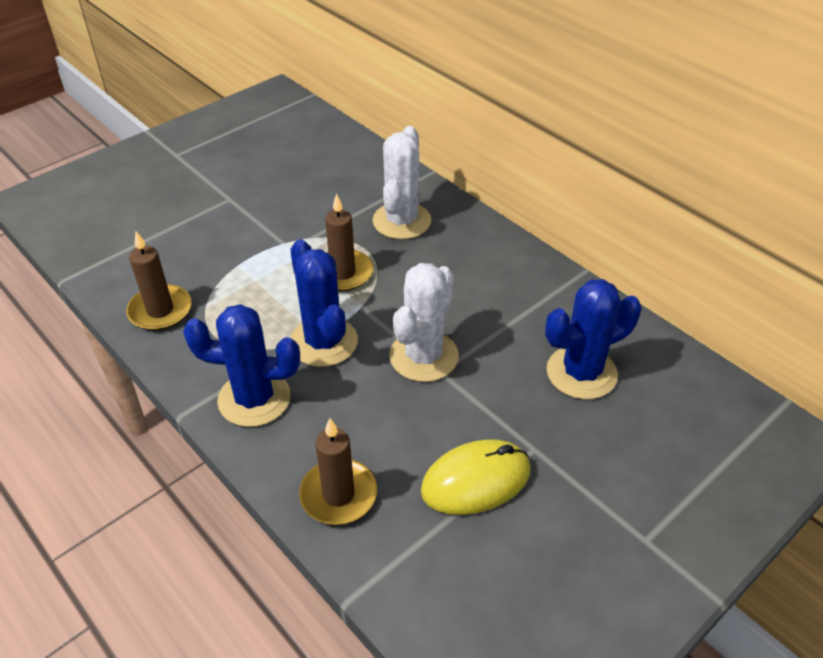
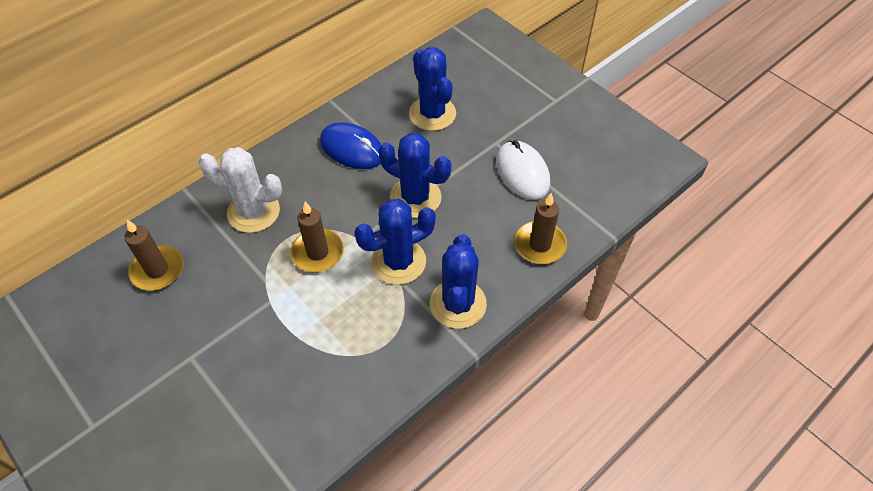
camera: 90 degrees left, 10 degrees up
(160, 310) = (353, 393): brown candle -> brown candle (157, 270)
(424, 356) = (415, 198): white cactus -> blue cactus
(476, 480) = (522, 172): yellow mouse -> white mouse
(504, 293) = (352, 149): none -> blue mouse

